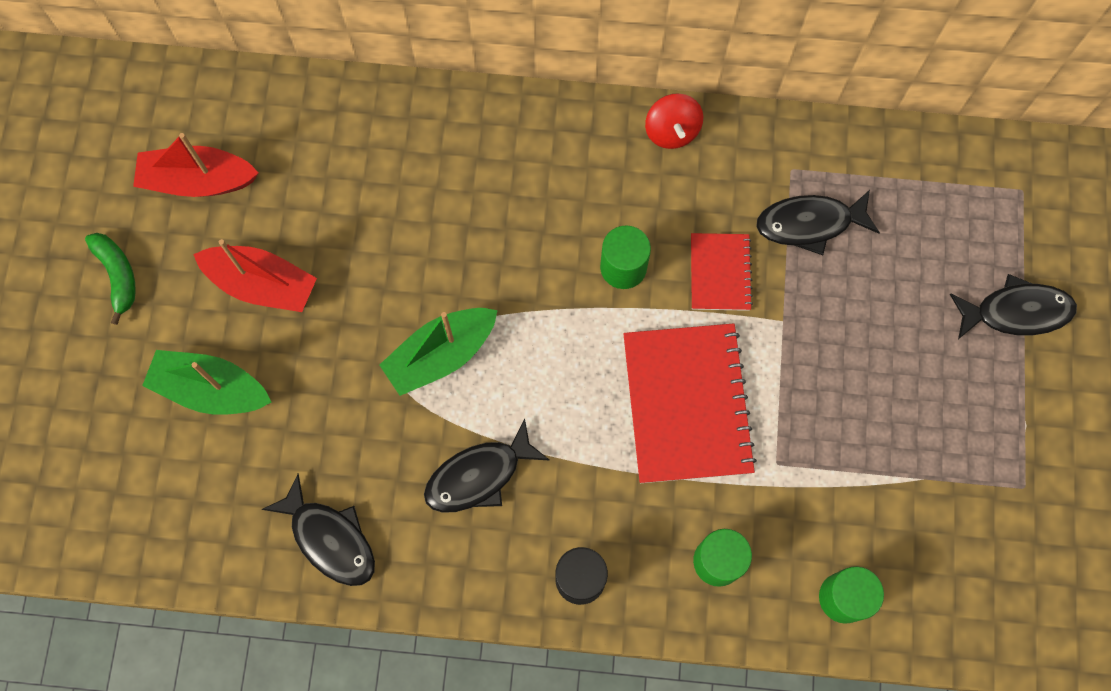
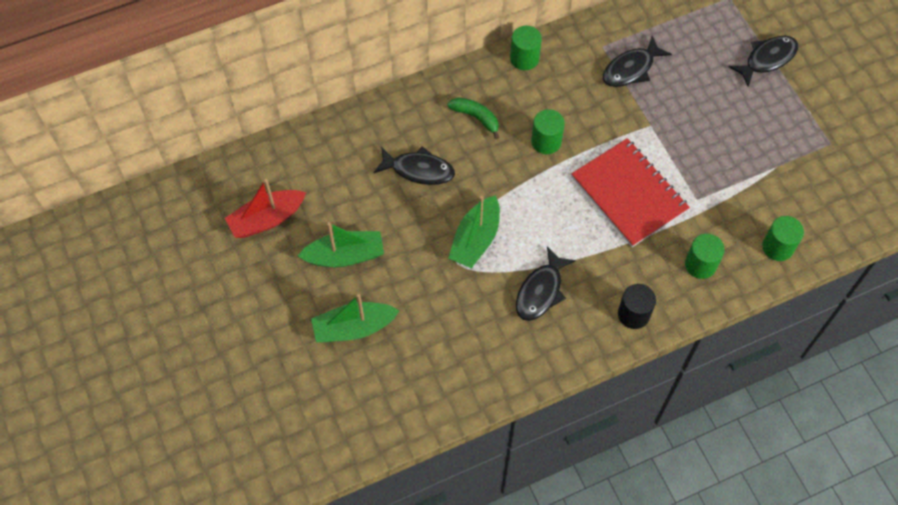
camera: 30 degrees left, 10 degrees down
(118, 276) = (253, 296): green banana -> green banana (476, 118)
(262, 285) = (345, 256): red boat -> green boat
(330, 538) = (479, 370): black fish -> black fish (419, 170)
(672, 131) = (524, 58): red spinning top -> green cylinder
(720, 273) = (600, 118): red notebook -> none

